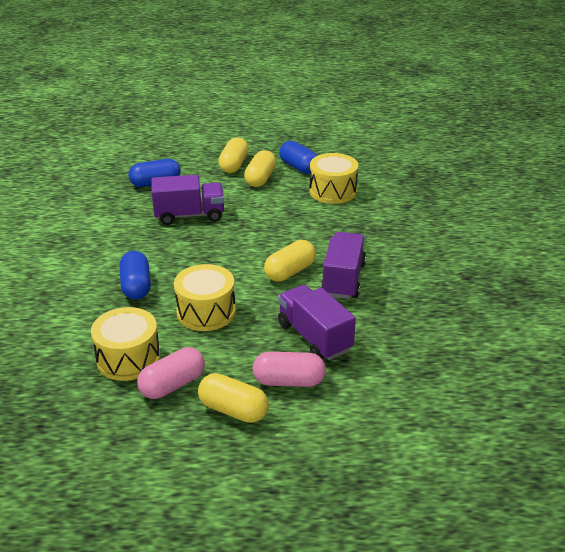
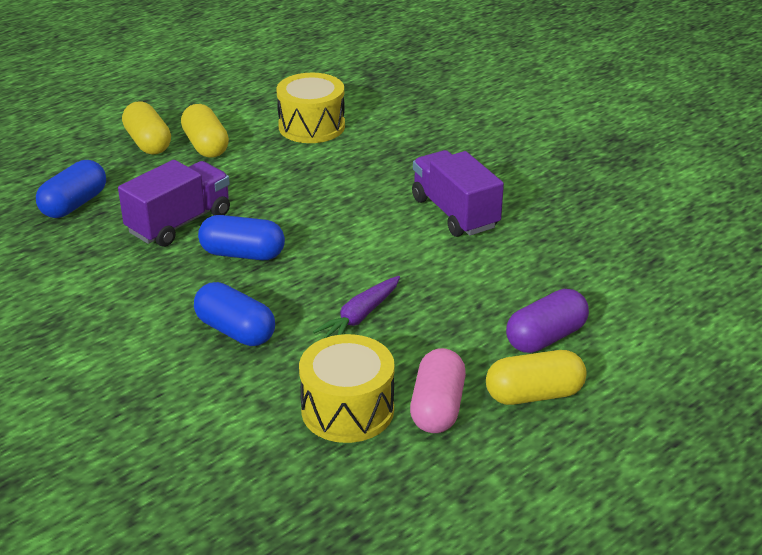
camera: 40 degrees left, 0 degrees up
(206, 312) = (360, 316): yellow drum -> purple carrot
(289, 381) = (546, 337): pink capsule -> purple capsule
(290, 272) = (389, 231): yellow capsule -> none
(299, 167) = (234, 115): blue capsule -> blue capsule (242, 254)
(314, 337) = (508, 283): purple truck -> none

